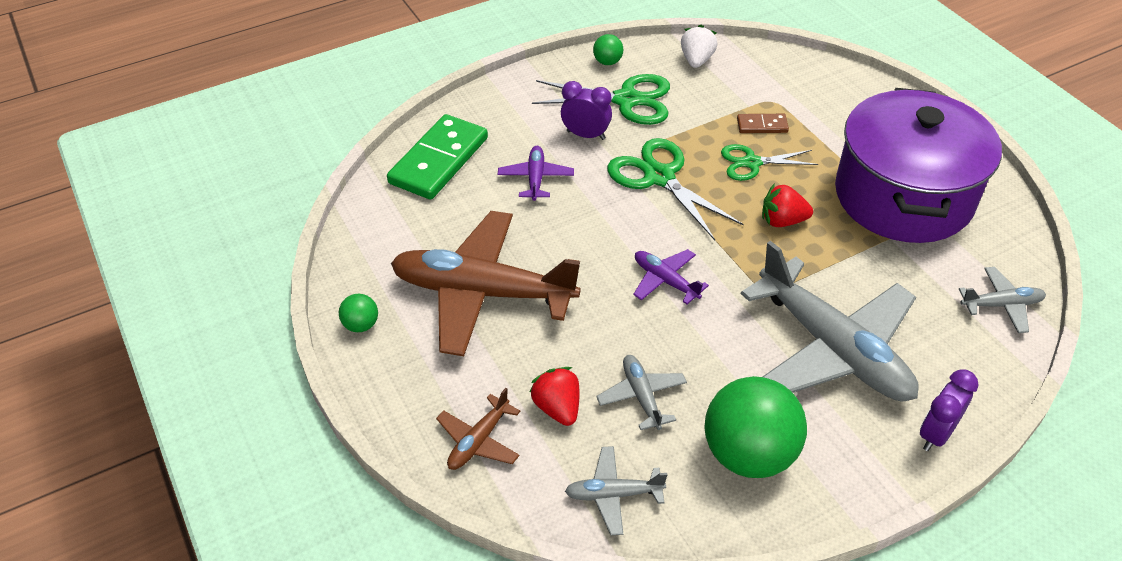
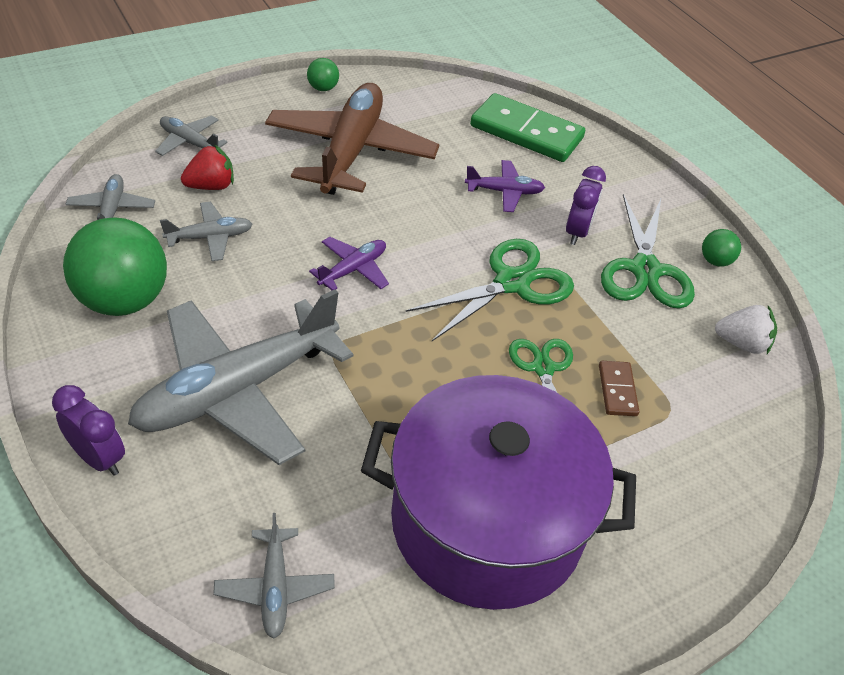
camera: 85 degrees right, 0 degrees up
(479, 441) = (189, 142): brown plane -> grey plane
(782, 221) = (440, 380): red strawberry -> none

